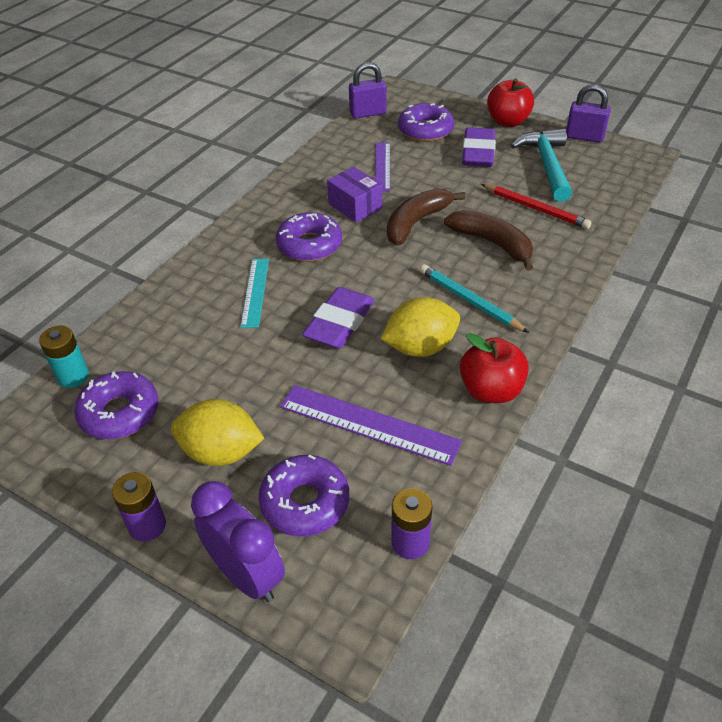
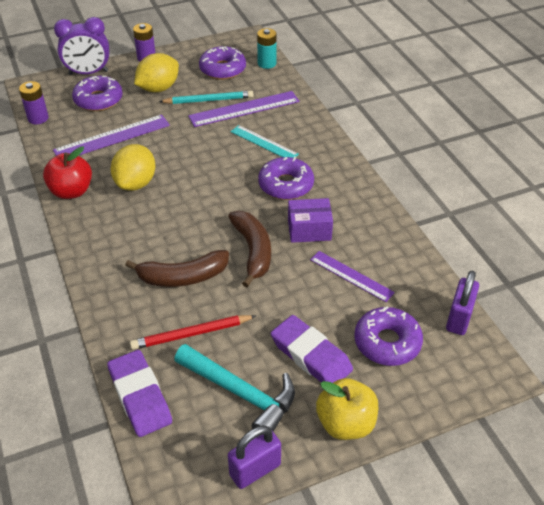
camera: 125 degrees right, 0 degrees up
(201, 341) = (244, 109): none -> purple ruler
(339, 323) = (195, 162): purple eraser -> purple eraser (140, 396)
(469, 301) = (144, 227): turquoise pencil -> turquoise pencil (209, 100)
(508, 122) = (345, 423): red apple -> yellow apple

